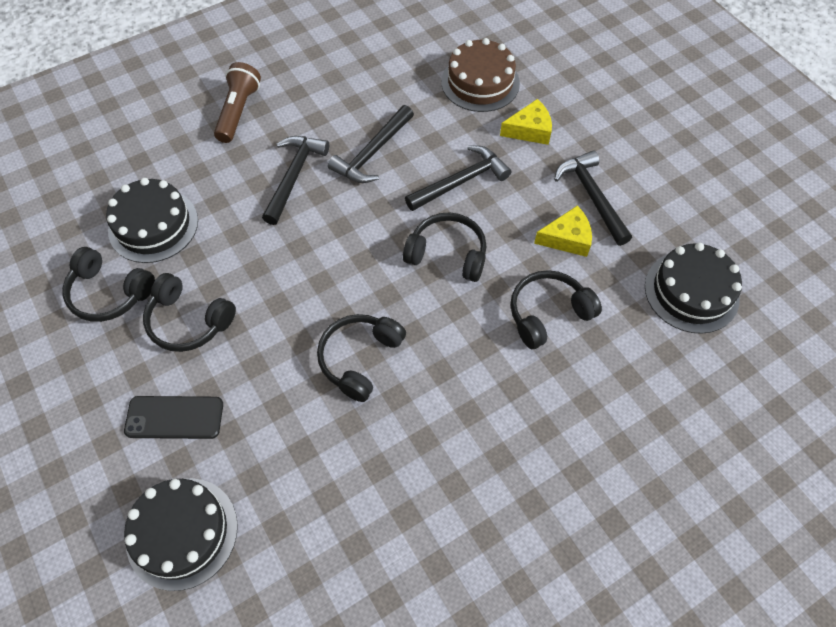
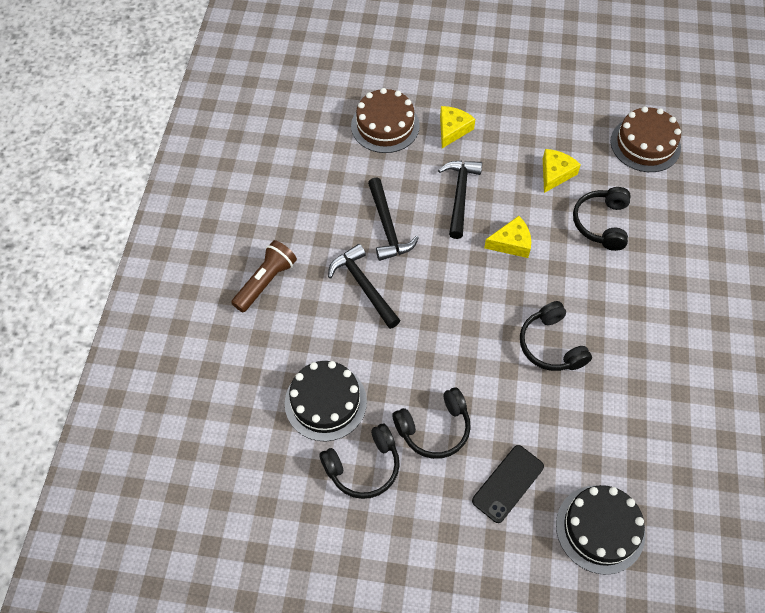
camera: 50 degrees left, 0 degrees up
(238, 111) = (266, 282): brown flashlight -> brown flashlight turned 75 degrees clockwise
(447, 254) = (511, 243): black headphones -> yellow cheese
(592, 197) = (535, 138): black hammer -> none
(691, 292) = (645, 144): black cake -> brown cake

